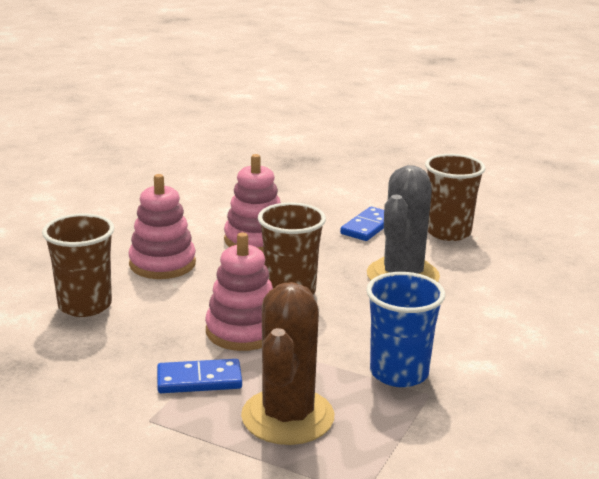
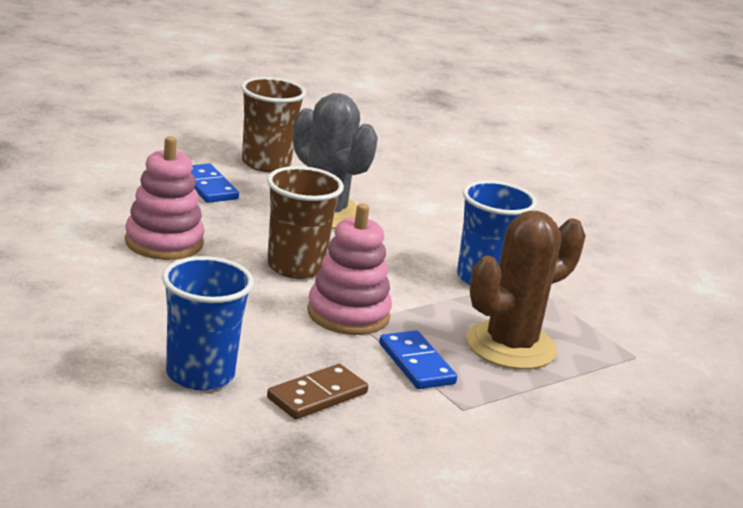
camera: 65 degrees left, 0 degrees up
(85, 305) = (200, 374): brown cup -> blue cup
(102, 353) = (317, 395): none -> brown domino
(162, 264) = (154, 304): pink stacking toy -> none
(199, 380) = (416, 364): blue domino -> blue domino turned 45 degrees counterclockwise
(287, 417) = (510, 346): brown cactus -> brown cactus turned 75 degrees counterclockwise

